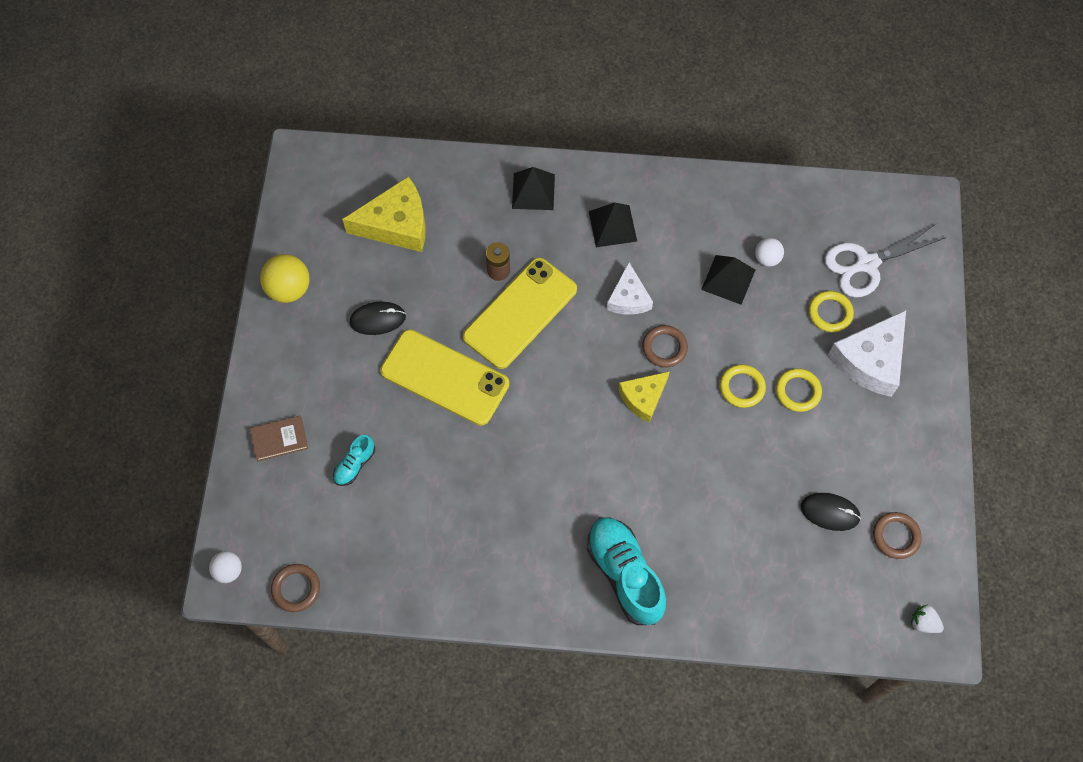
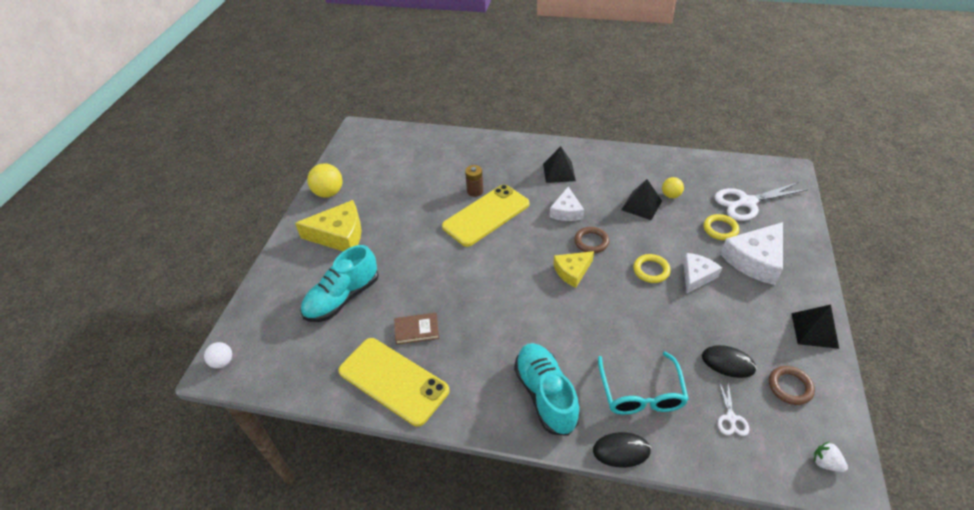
camera: 10 degrees right, 20 degrees down
(279, 439) = (292, 278): brown book -> brown book (416, 330)
(296, 589) = (270, 380): brown ring -> none
(355, 465) = (343, 298): turquoise shoe -> turquoise shoe, size x2.04
(377, 319) = (384, 213): black mouse -> black mouse (621, 451)
(396, 224) = (410, 164): yellow cheese -> yellow cheese (339, 235)
(444, 378) = (423, 249): yellow phone -> yellow phone (393, 381)
(533, 191) = (506, 152): black pyramid -> black pyramid (814, 330)
(732, 561) = (641, 393): none -> turquoise glasses
(767, 258) = (670, 195): white ball -> yellow ball
(798, 391) = (696, 276): yellow ring -> white cheese
(829, 581) = (731, 418): none -> white scissors

